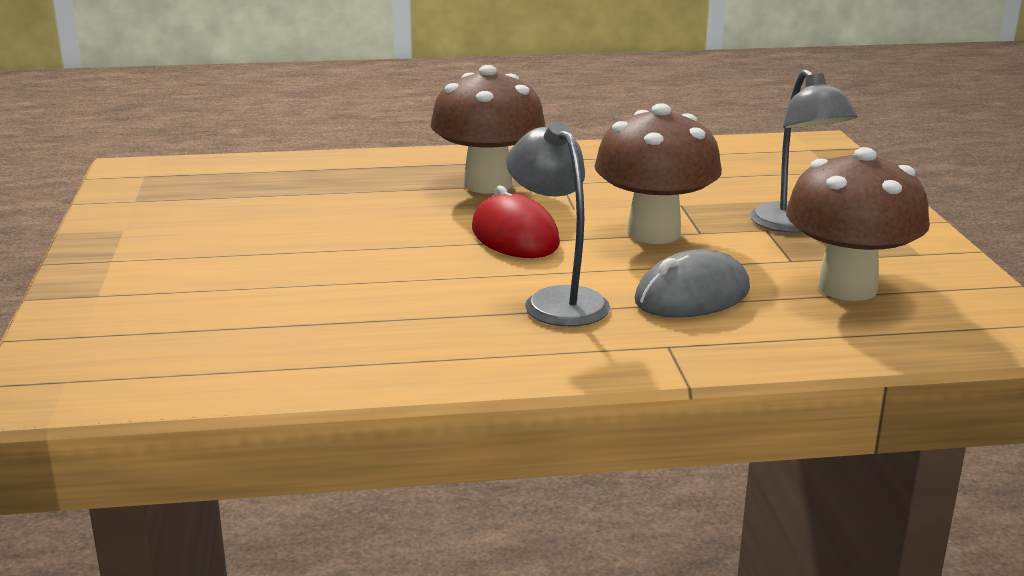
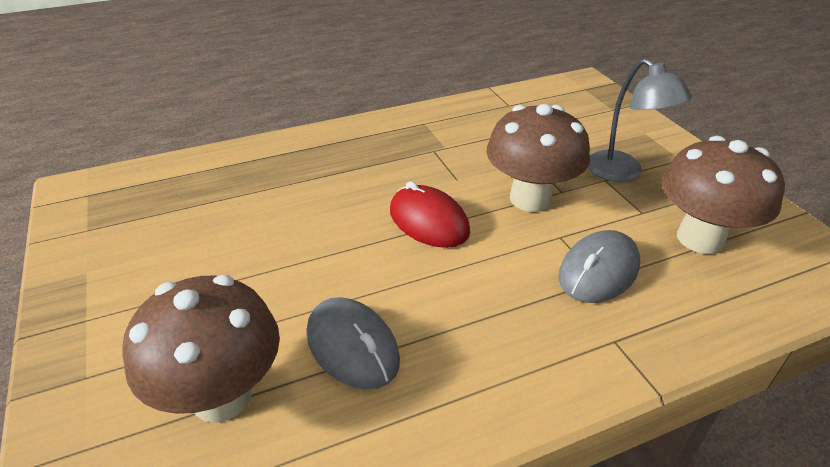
camera: 15 degrees left, 15 degrees up
(371, 310) = (352, 346): none -> grey mouse
(488, 184) = (380, 162): brown mushroom -> brown mushroom (221, 396)
(557, 300) = (500, 298): grey lamp -> none

